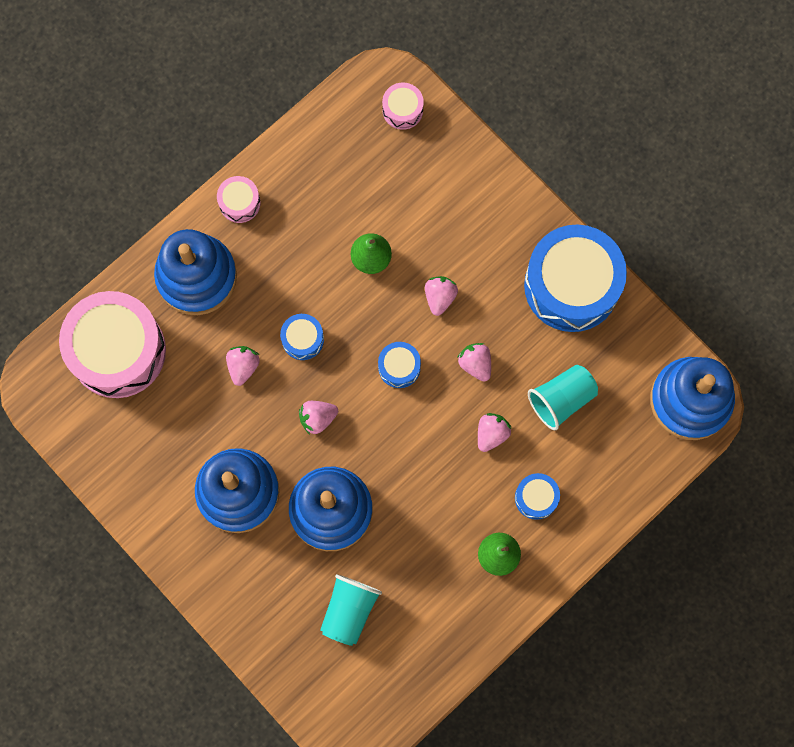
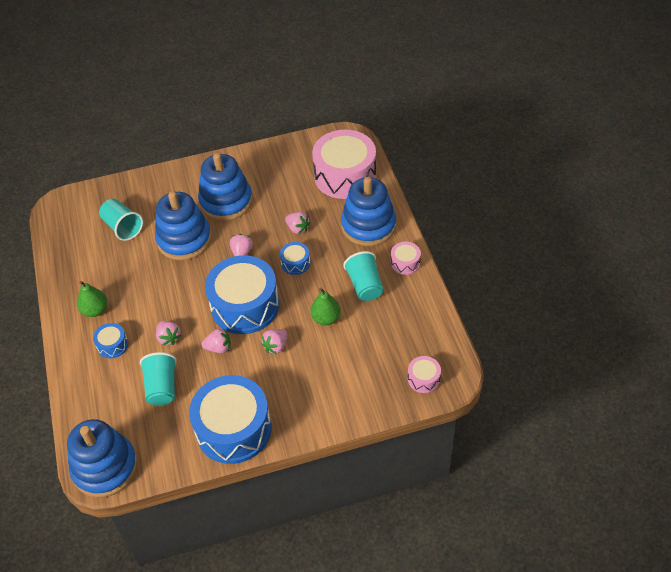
camera: 120 degrees right, 25 degrees down
(298, 235) = (365, 285): none -> turquoise cup
(399, 367) = (245, 305): blue drum -> blue drum, size x2.27
(440, 297) = (276, 346): pink strawberry -> pink strawberry turned 90 degrees clockwise

